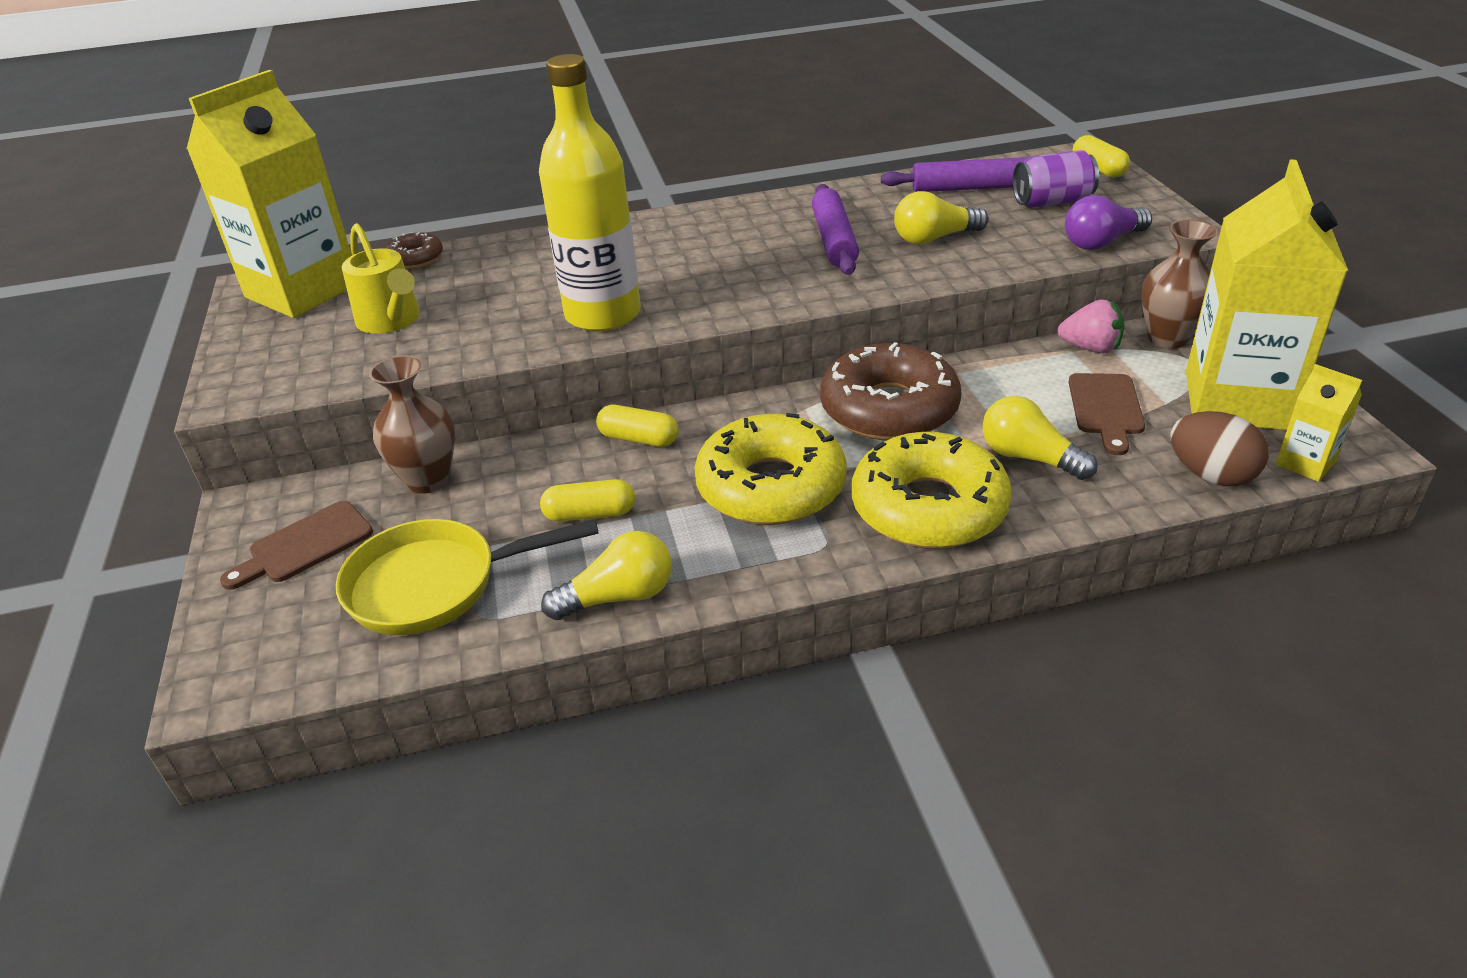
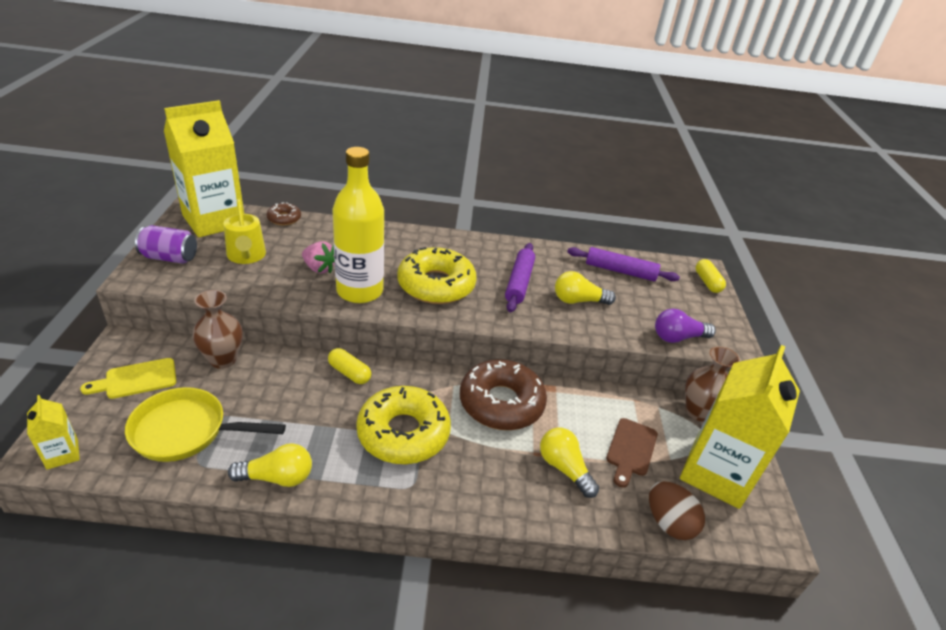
camera: 10 degrees right, 0 degrees up
(305, 545) = (136, 379): brown cutting board -> yellow cutting board
(590, 514) = (294, 415): yellow capsule -> none
(929, 508) = (485, 482): yellow donut -> yellow donut (436, 285)
(1052, 202) = (664, 298): purple can -> purple can (170, 258)
(1090, 348) = (646, 402): pink strawberry -> pink strawberry (319, 268)
(1305, 463) = (734, 536): yellow carton -> yellow carton (62, 454)

